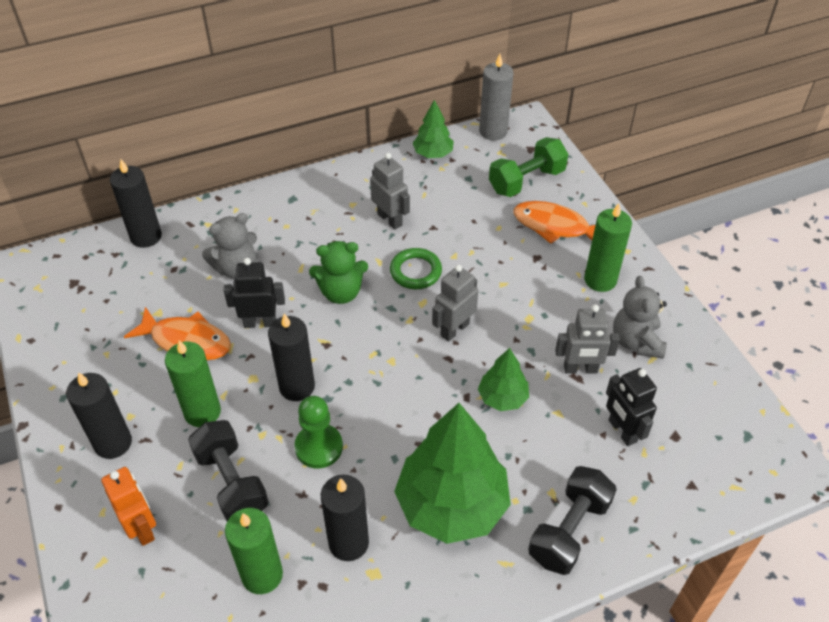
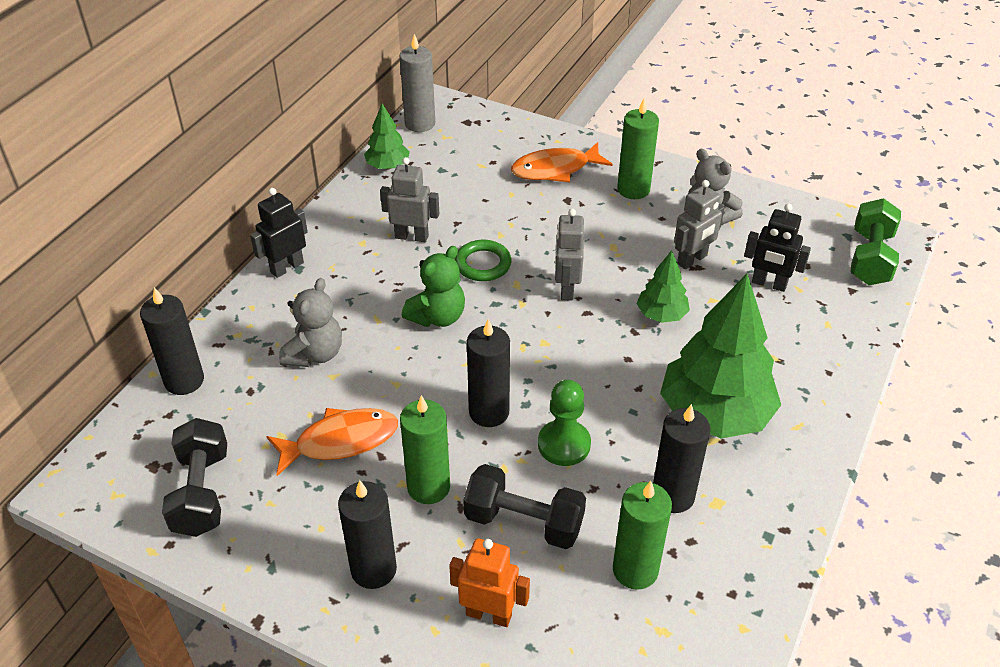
camera: 40 degrees left, 5 degrees down
(260, 323) = (393, 384): black robot -> black robot (287, 267)
(526, 181) = (492, 147): green dumbbell -> green dumbbell (870, 258)
(569, 530) = (812, 373): black dumbbell -> black dumbbell (201, 492)

